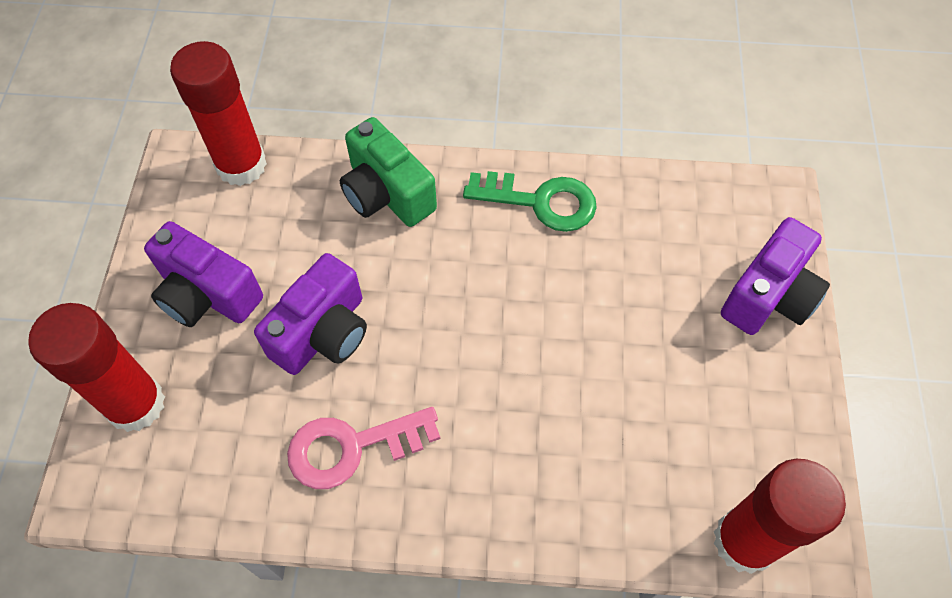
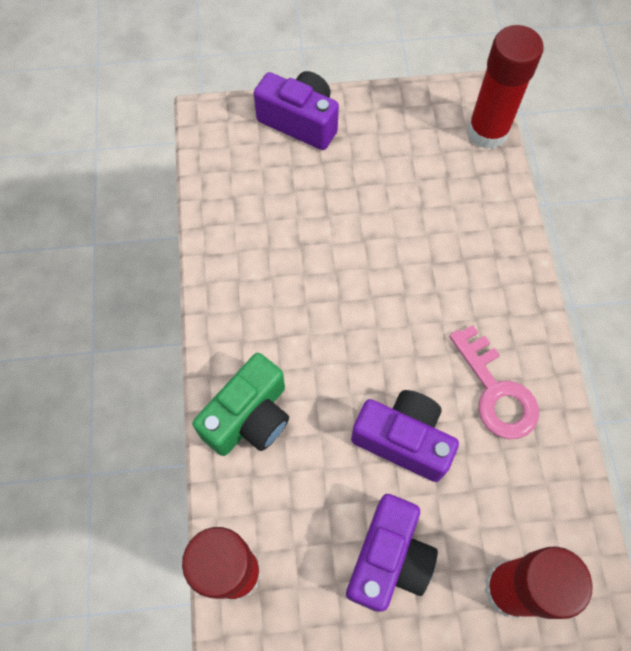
camera: 100 degrees left, 5 degrees up
(541, 202) = (239, 285): green key -> none

